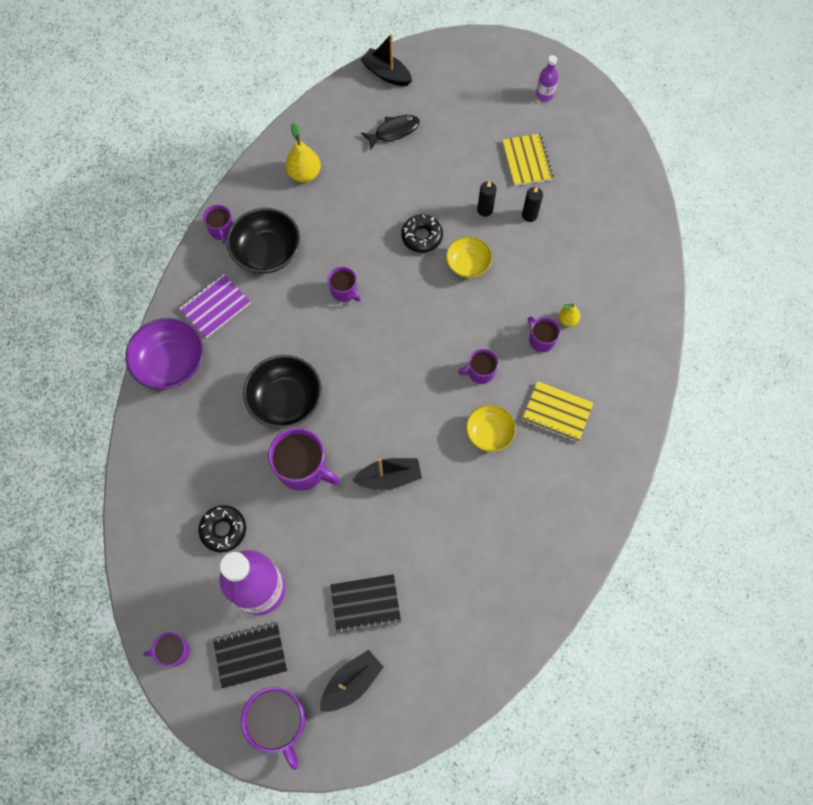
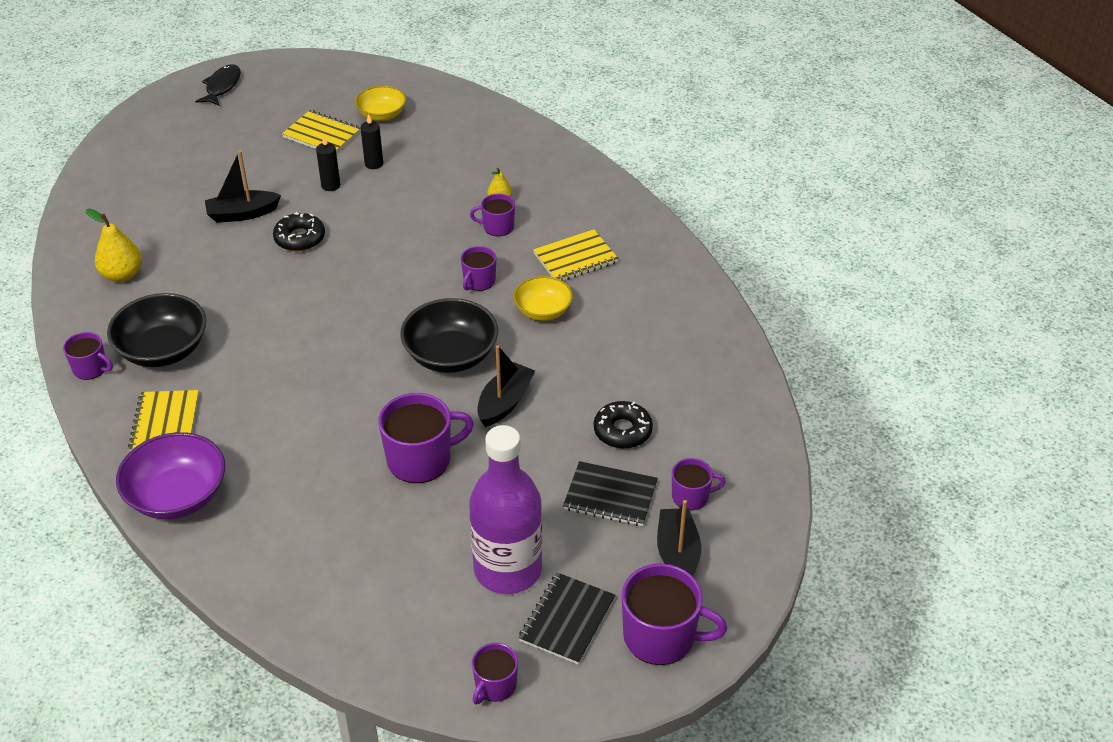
camera: 50 degrees left, 25 degrees down
(215, 306) = (165, 423): purple notebook -> yellow notebook
(223, 530) = (411, 562): black donut -> black donut (622, 431)
(285, 400) = (335, 429): black bowl -> black bowl (451, 355)
(344, 291) = (280, 320): purple mug -> purple mug (691, 496)
(365, 604) = (610, 496): black notebook -> black notebook turned 75 degrees clockwise
(386, 74) = (107, 163): black boat -> black boat (242, 214)
(394, 131) = (171, 193): black fish -> black fish (222, 86)
(467, 264) = (367, 227): yellow bowl -> yellow bowl (382, 114)
(544, 95) = (277, 88): purple bottle -> none

